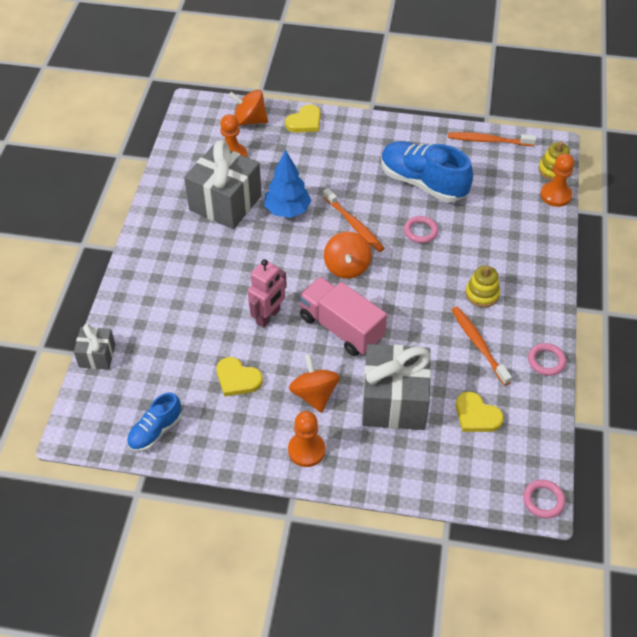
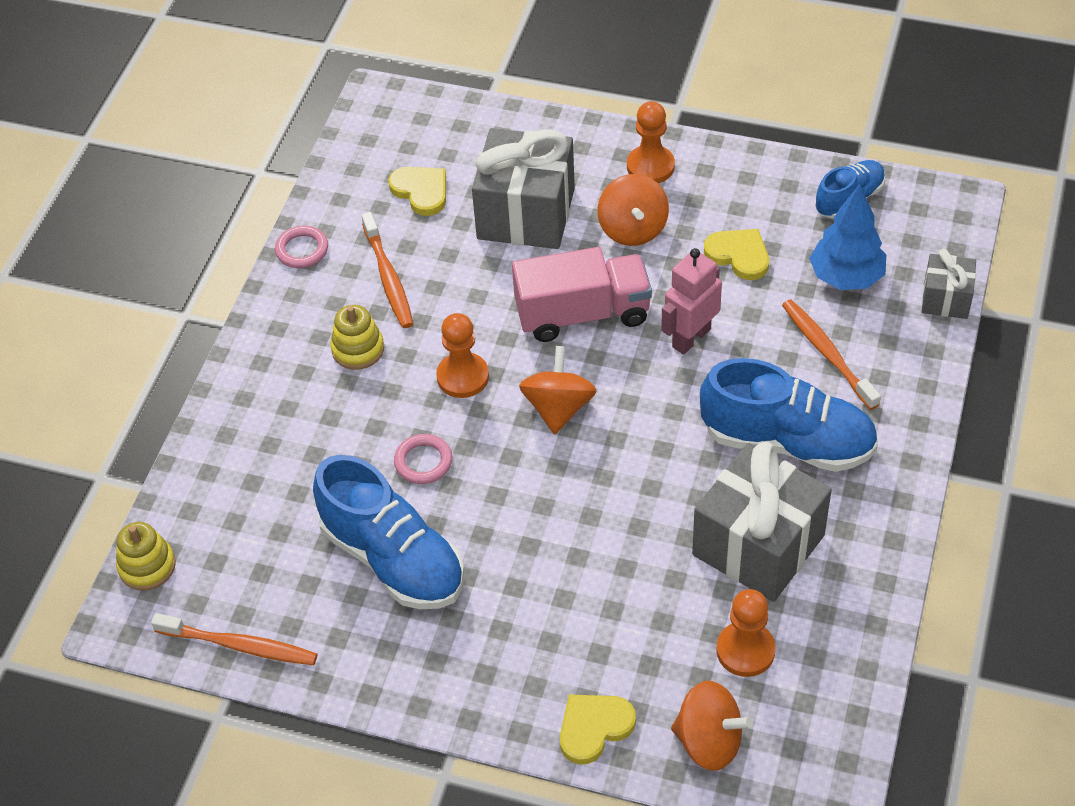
camera: 170 degrees left, 0 degrees up
(207, 257) = (787, 442): none -> blue shoe
(287, 210) = (647, 520): blue tree -> blue tree (846, 277)
(341, 328) = (582, 314): pink truck -> pink truck turned 60 degrees counterclockwise
(354, 224) = (534, 483): orange toothbrush -> orange toothbrush (827, 354)
(543, 500) = (372, 100): pink ring -> none
(555, 195) = (167, 513): orange pawn -> orange pawn (463, 377)

